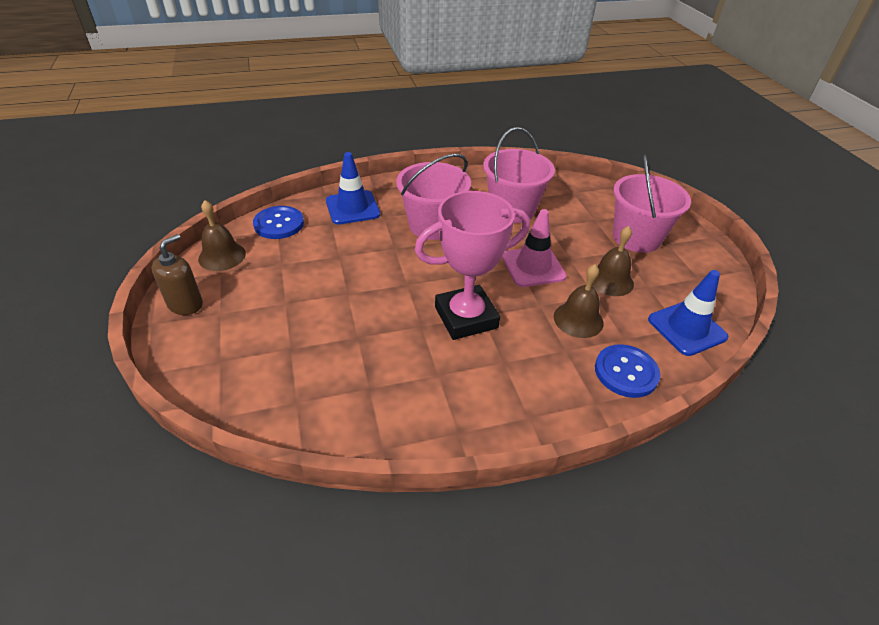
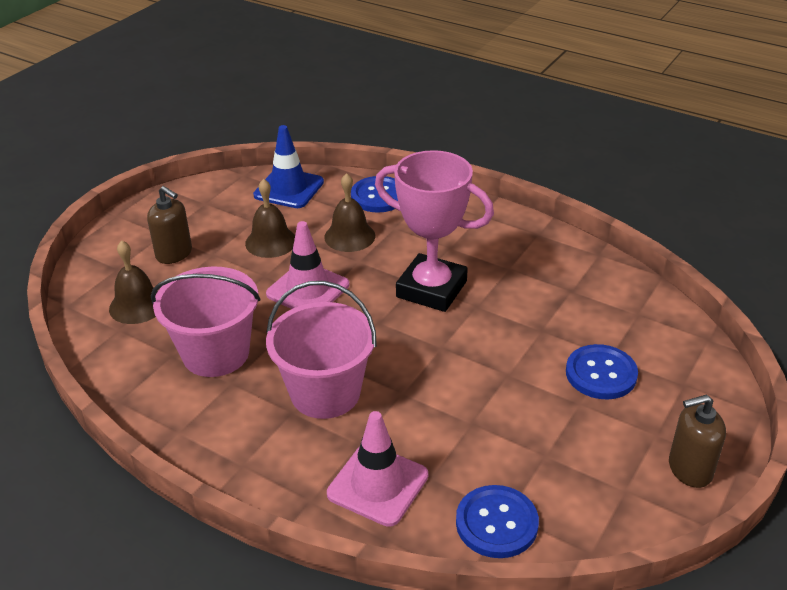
camera: 130 degrees left, 5 degrees down
(222, 256) = (608, 516): brown bell -> brown bell (137, 305)
(287, 330) = (601, 374): none -> blue button
(352, 208) = (378, 484): blue traffic cone -> pink traffic cone
(636, 237) = (174, 254): pink bucket -> brown soap dispenser

